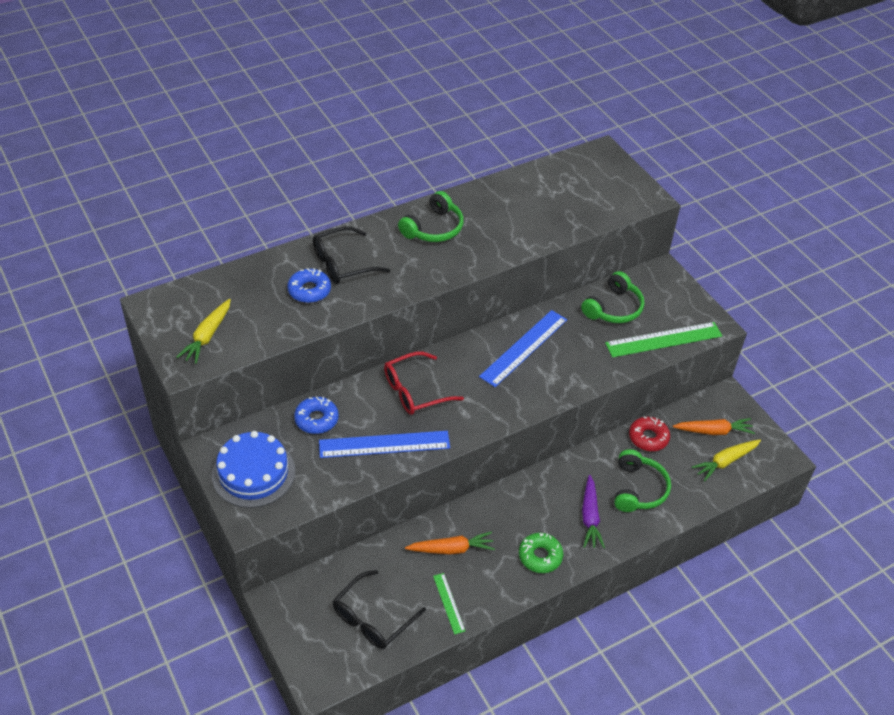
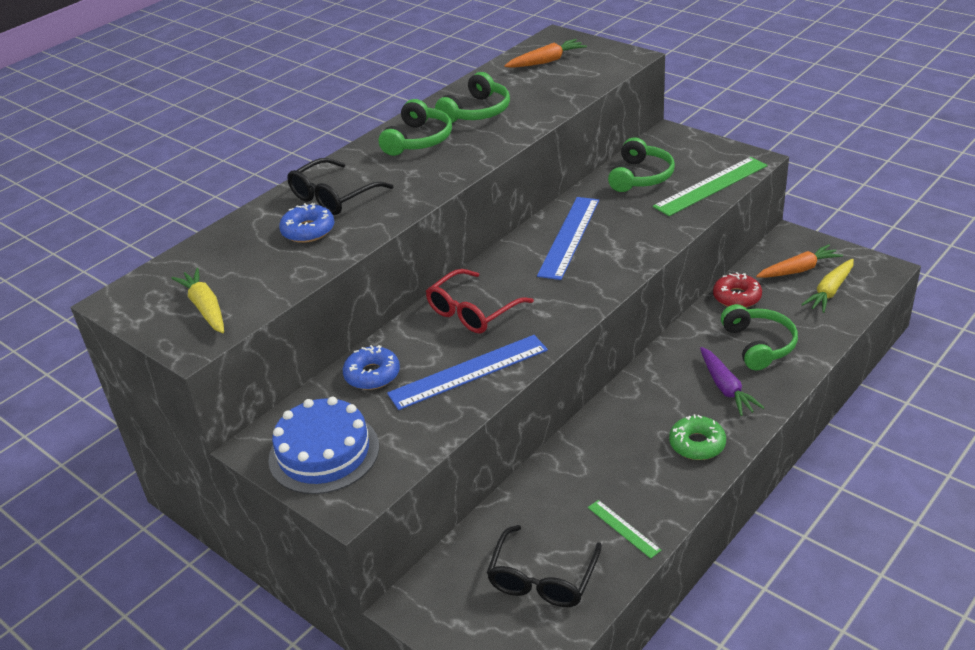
camera: 15 degrees left, 10 degrees down
(207, 336) = (205, 308): yellow carrot -> yellow carrot turned 150 degrees clockwise
(452, 549) = (592, 473): orange carrot -> orange carrot (546, 61)
(494, 214) = (477, 112): none -> green headphones

